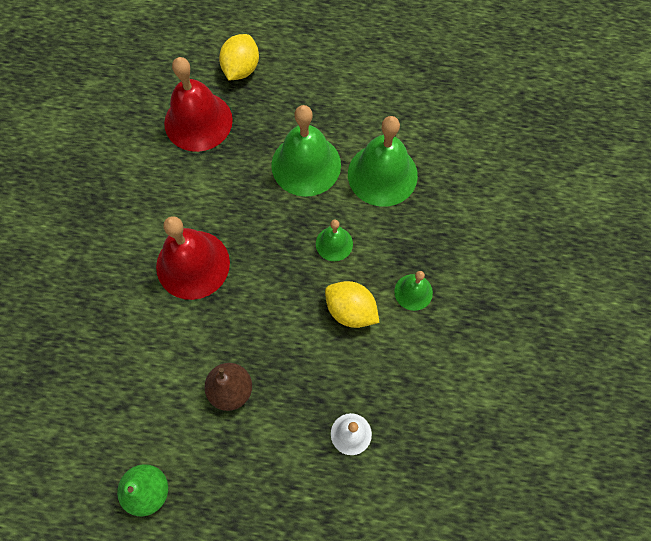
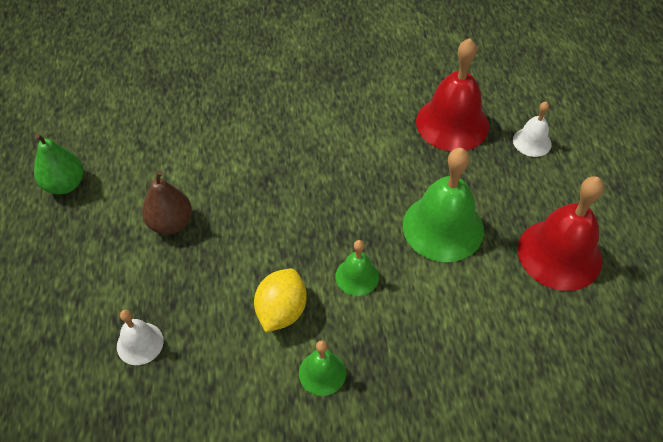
camera: 75 degrees right, 15 degrees down
(193, 264) = (294, 159): red bell -> red bell (559, 254)
(241, 68) = (532, 142): yellow lemon -> white bell
(382, 174) = (463, 306): green bell -> none

